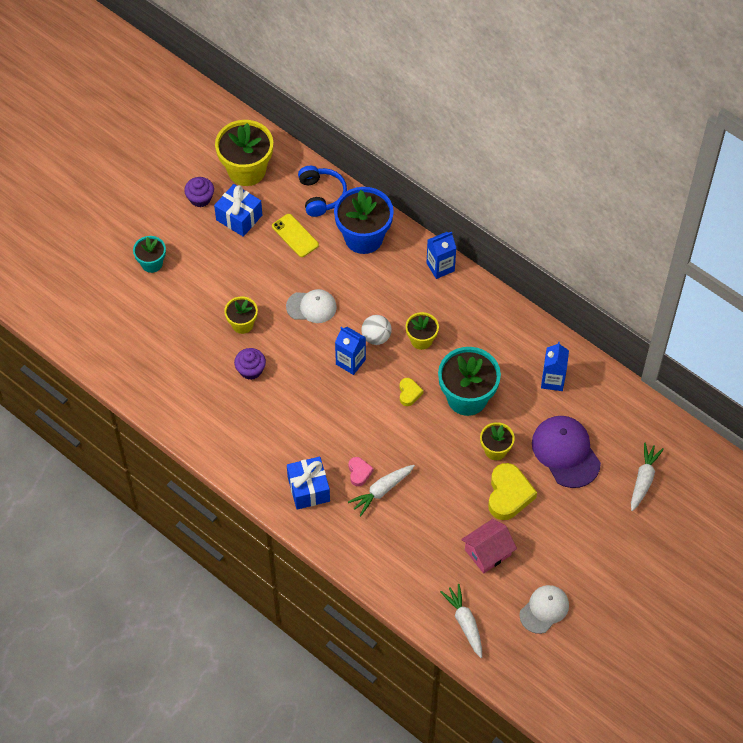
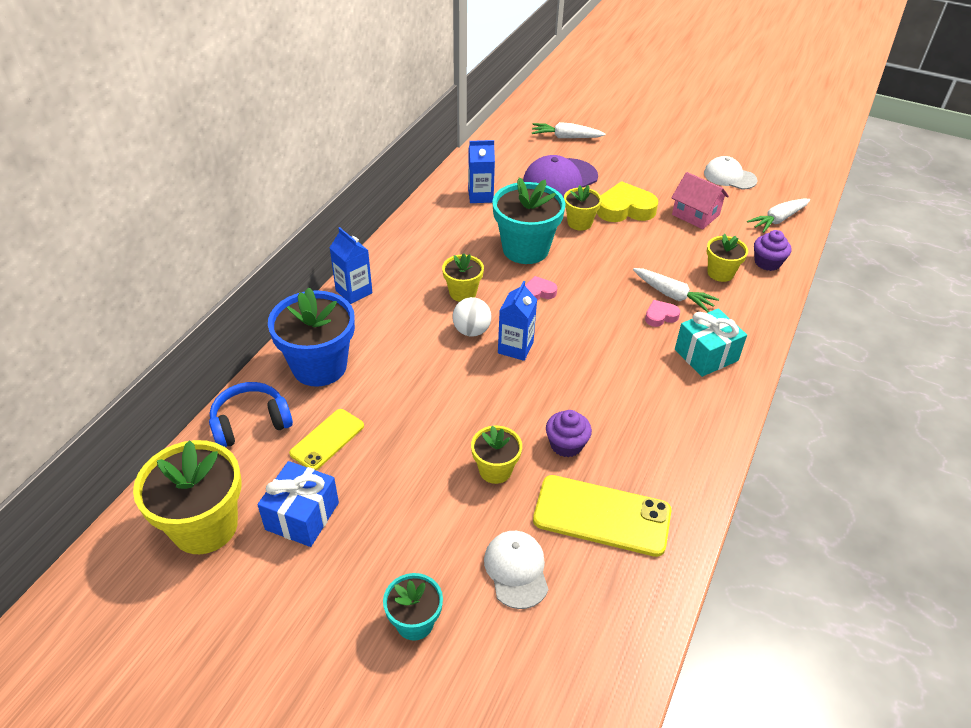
camera: 105 degrees left, 15 degrees down
(189, 374) = (602, 516): none -> yellow phone
(200, 198) = (268, 580): purple cupcake -> purple cupcake (767, 262)
(308, 489) = (706, 355): blue gift -> turquoise gift
(311, 307) = (444, 399): white cap -> white cap (516, 570)
(401, 539) = (720, 273): none -> yellow flower pot
(409, 393) = (538, 292): yellow heart -> pink heart

